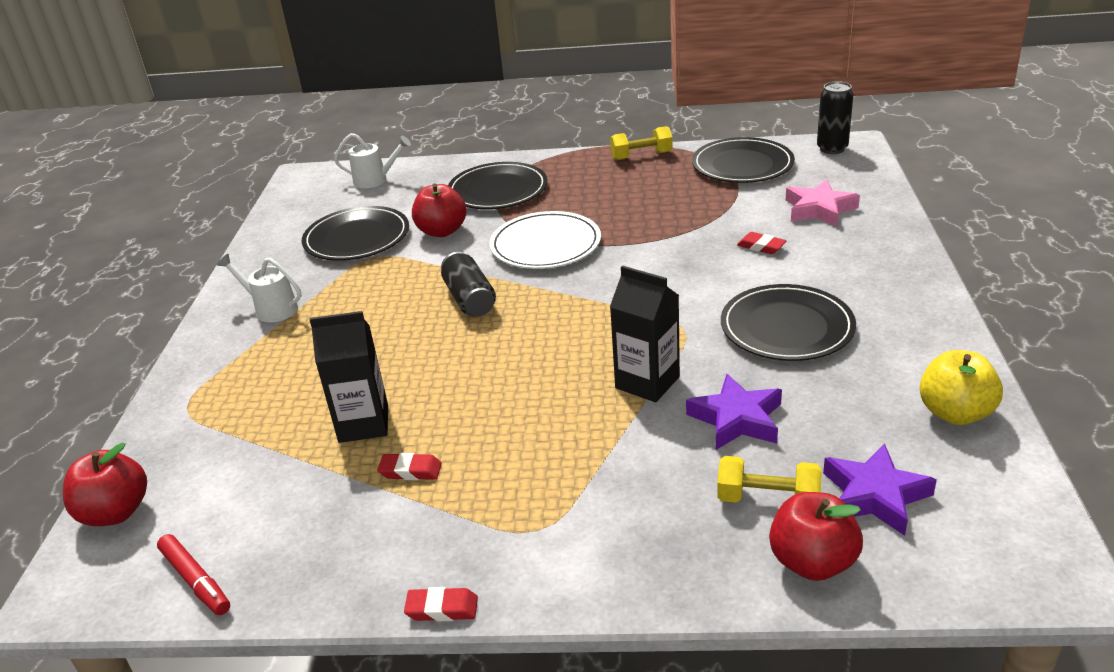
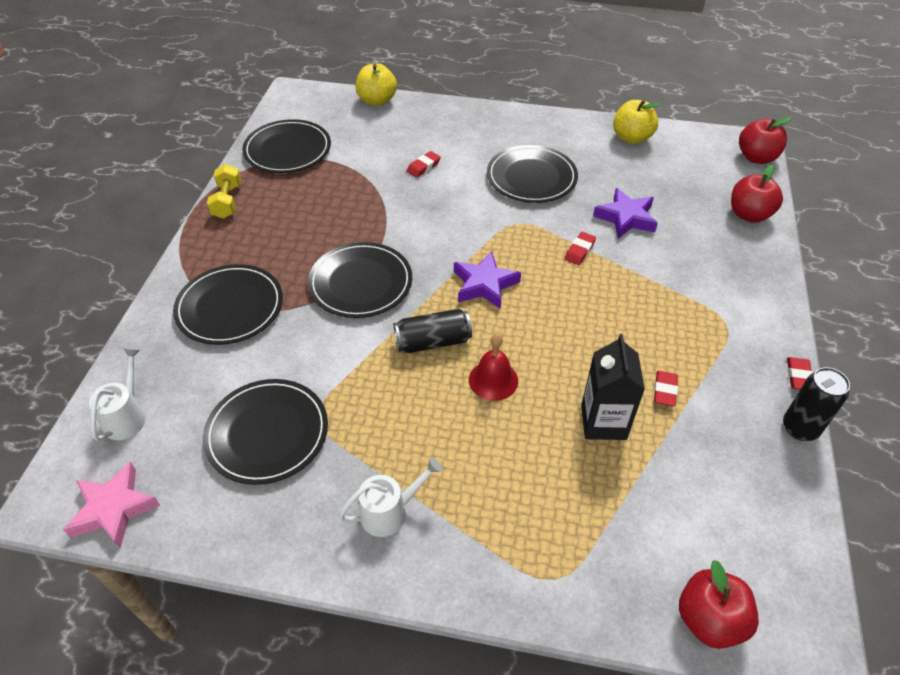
camera: 85 degrees left, 15 degrees up
(196, 580) = (787, 534): red marker -> none
(271, 309) = (390, 512): white watering can -> white watering can turned 150 degrees counterclockwise
(420, 343) = (493, 380): none -> red bell
(442, 231) = (293, 356): red apple -> red apple (756, 157)
(545, 245) = (360, 283): white plate -> black plate
(647, 382) = (579, 251): black carton -> red eraser
(768, 499) = (700, 220): yellow dumbbell -> none
(819, 209) = (384, 130): pink star -> pink star (113, 509)
(832, 149) = (292, 103): black can -> black can (800, 428)
(875, 495) = (698, 181): purple star -> purple star (484, 284)
(880, 194) = (377, 100): none -> yellow apple

